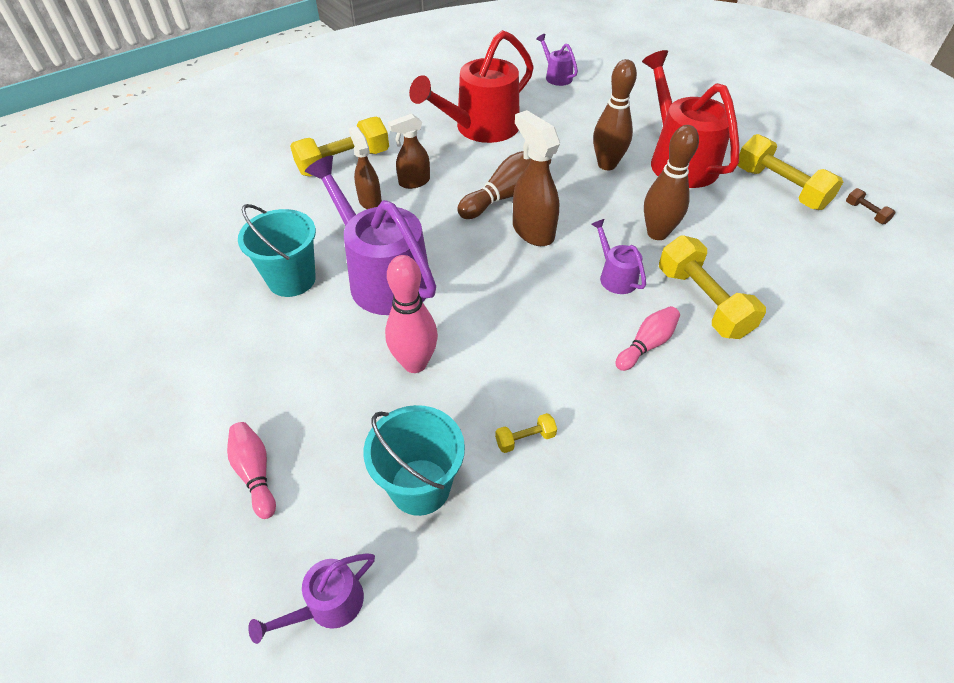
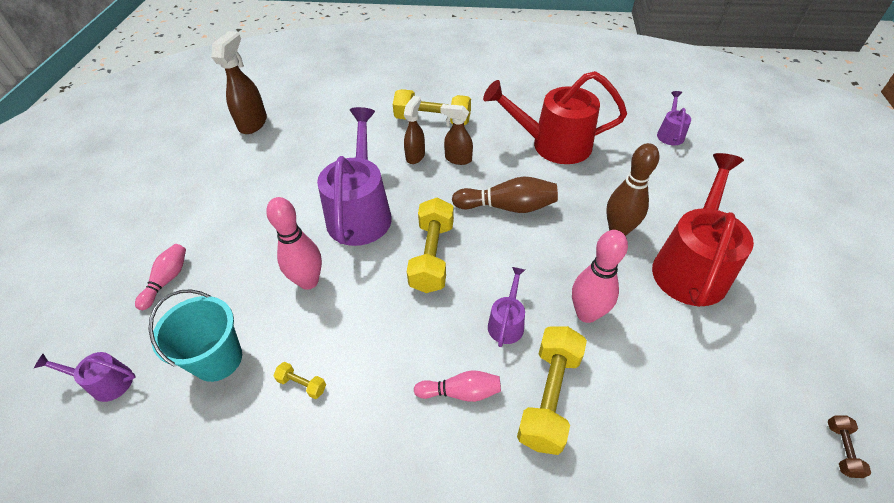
camera: 45 degrees right, 0 degrees up
(292, 279) = (314, 180): turquoise bucket -> none
(532, 231) = (491, 245): brown spray bottle -> brown spray bottle (253, 123)
(657, 233) = (586, 314): brown bowling pin -> pink bowling pin
(779, 188) = (767, 356): yellow dumbbell -> yellow dumbbell (432, 256)

